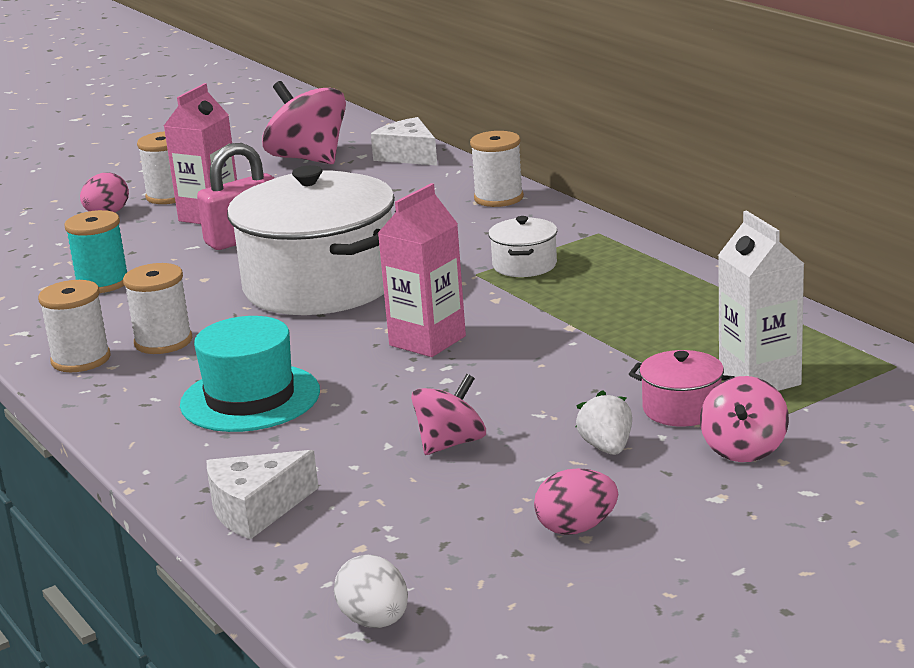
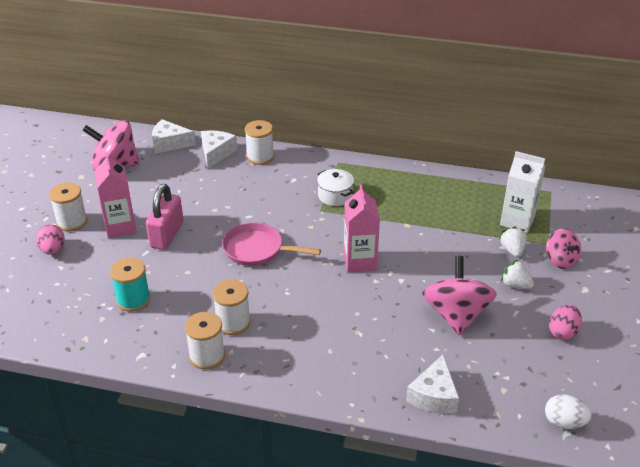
camera: 45 degrees left, 15 degrees up
(250, 398) = (332, 335): turquoise hat -> none
(320, 285) = (257, 249): white pot -> pink pan
(448, 180) = (216, 153): none -> white cheese
(451, 443) = (456, 315): pink spinning top -> pink spinning top, size x1.68
(682, 409) = (512, 250): pink pot -> white strawberry

